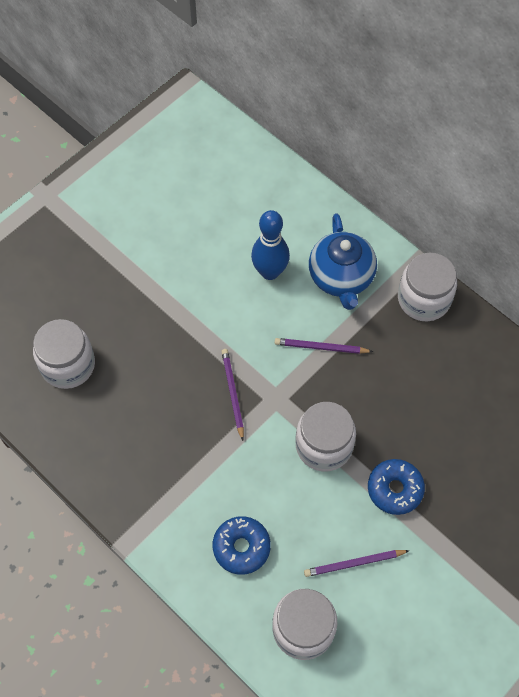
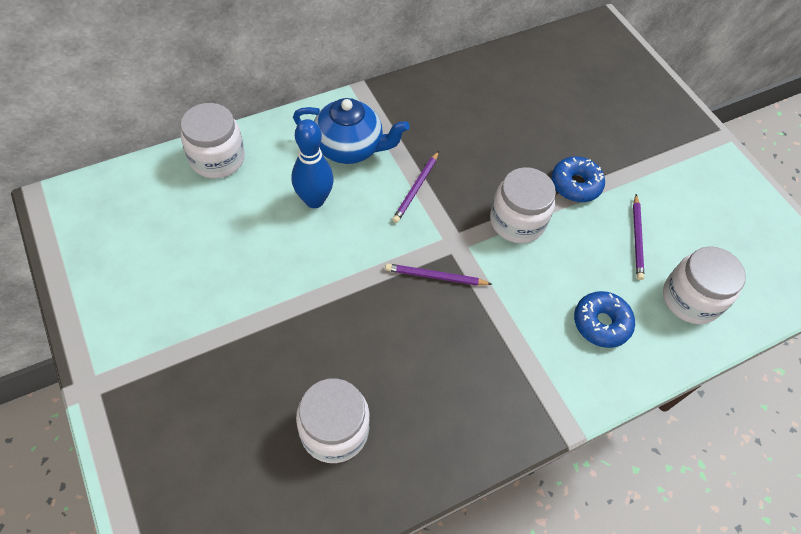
camera: 75 degrees left, 5 degrees down
(423, 299) = (401, 99): white jar -> white jar (217, 158)

